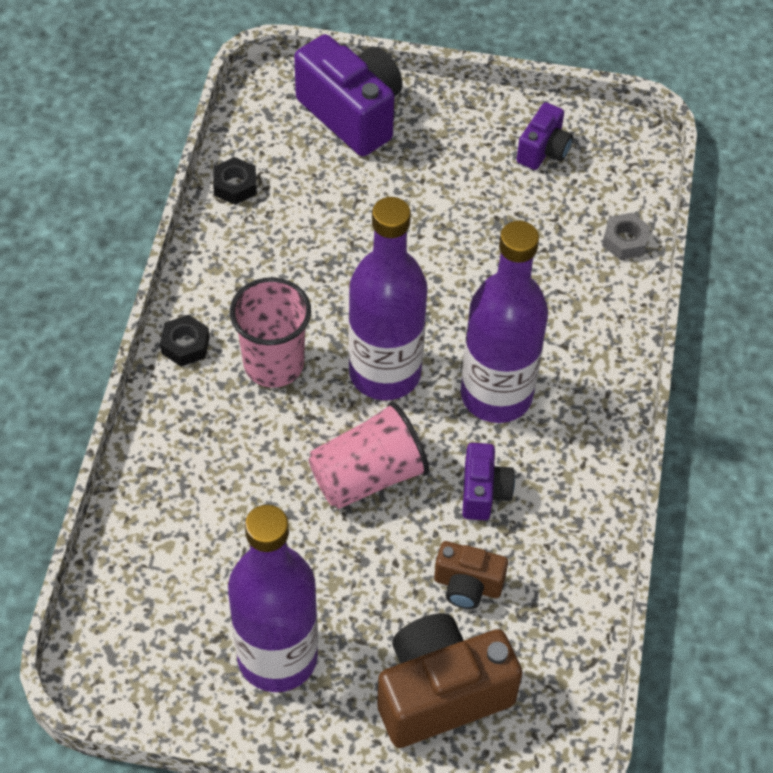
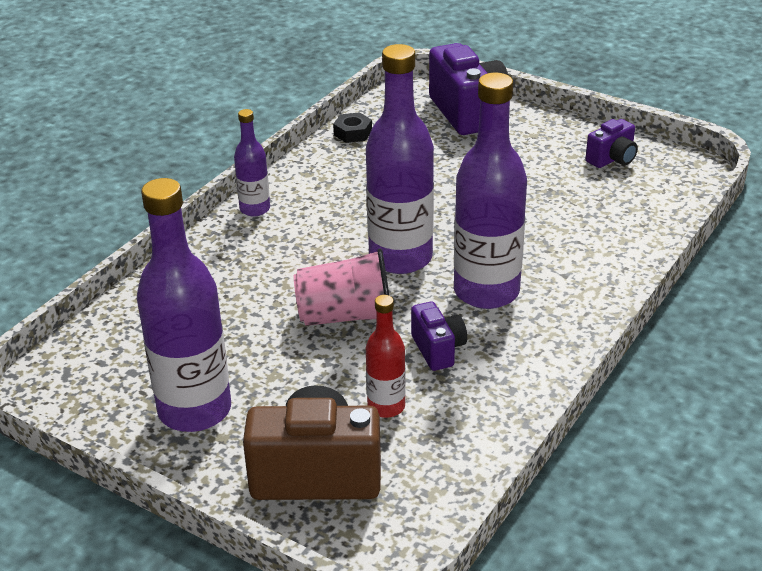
camera: 25 degrees right, 20 degrees down
(185, 345) = (255, 209): black nut -> purple bottle
(273, 364) = (315, 234): pink cup -> none
(467, 585) = (386, 406): brown camera -> red bottle
(483, 492) = (438, 349): purple camera -> purple camera turned 45 degrees counterclockwise
(625, 241) = (654, 223): grey nut -> none

